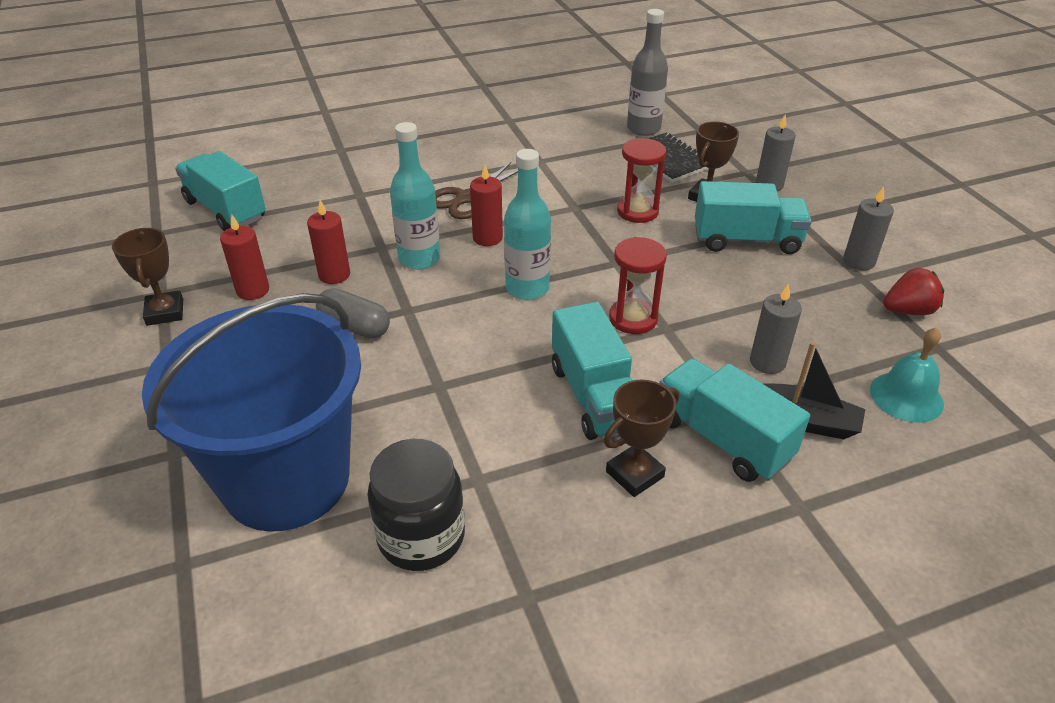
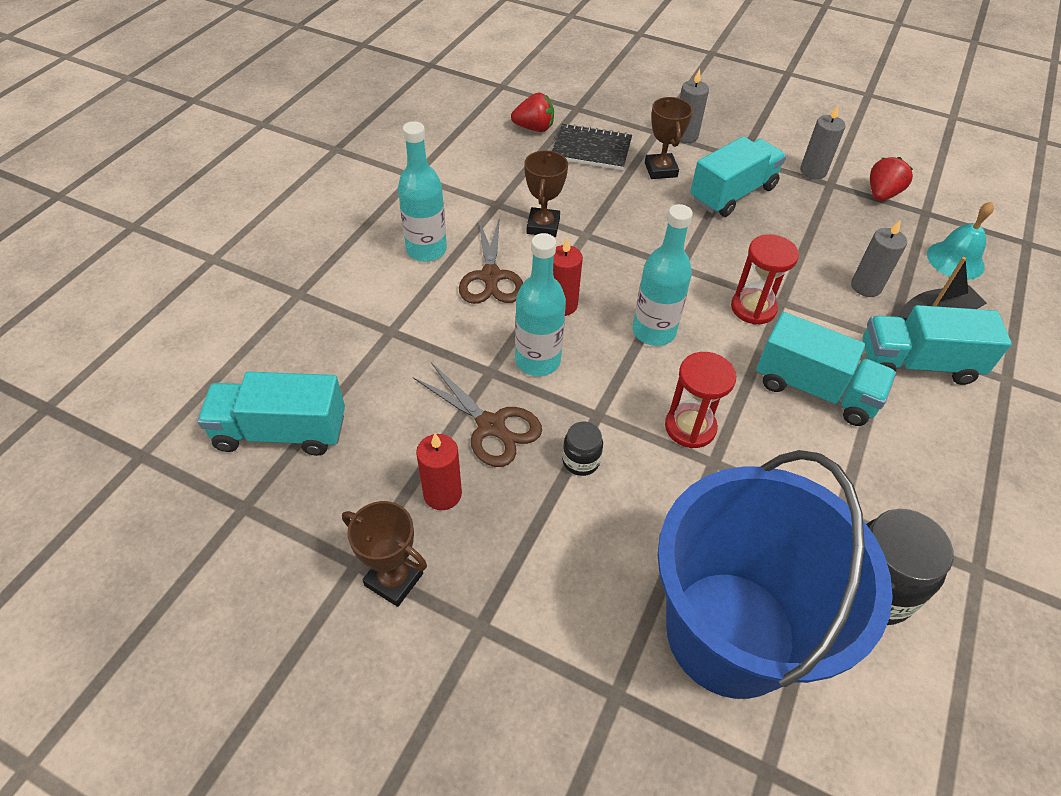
camera: 45 degrees left, 10 degrees up
(334, 275) = (491, 426): red candle -> brown scissors
(355, 326) = (581, 461): grey capsule -> black jar
(450, 164) = (426, 250): none -> turquoise bottle
(634, 474) = (911, 429): brown trophy -> brown trophy (543, 226)
(637, 211) = (633, 211): red hourglass -> red hourglass (690, 427)
(643, 129) = (534, 128): grey bottle -> red strawberry

